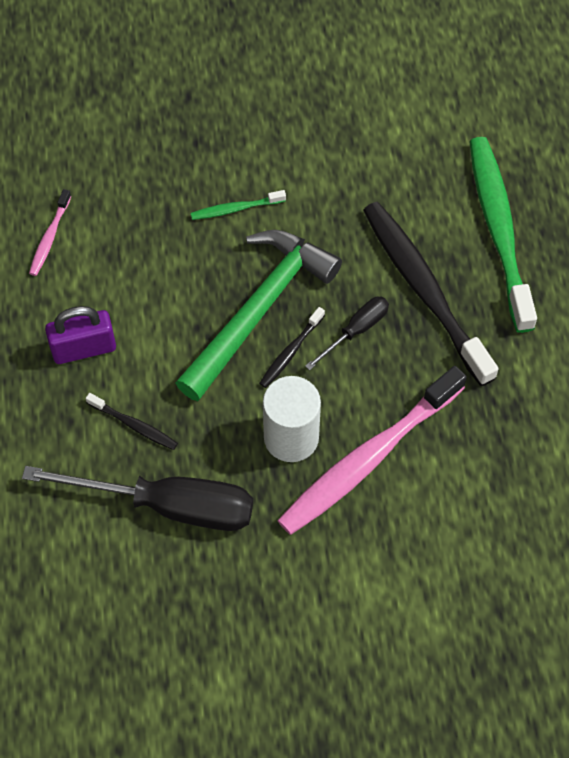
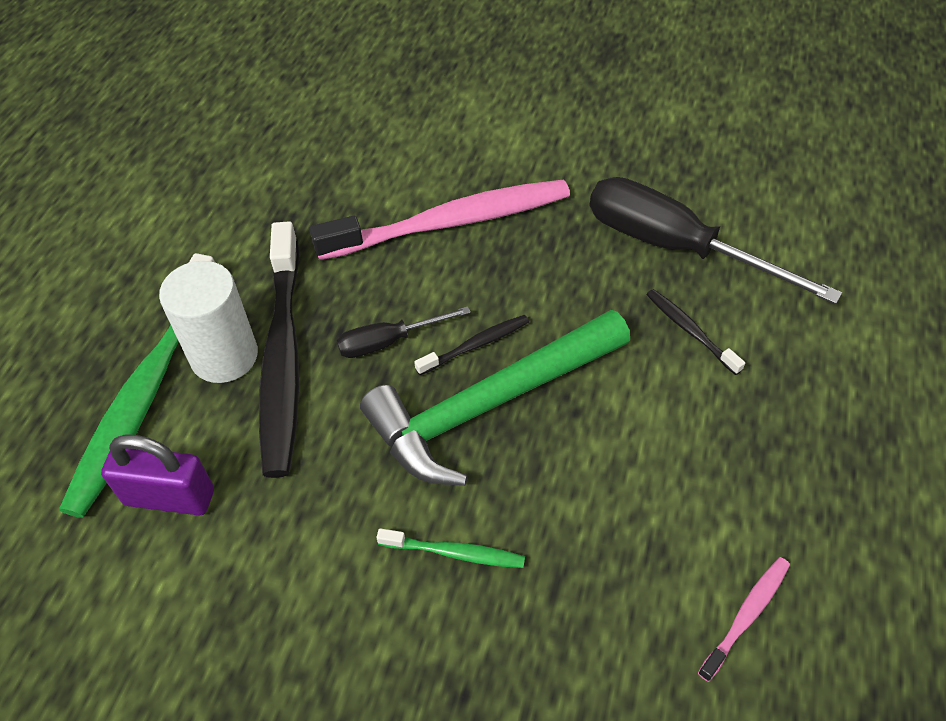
camera: 155 degrees left, 10 degrees down
(84, 348) = (730, 436): purple padlock -> purple padlock (170, 497)
(291, 437) = (519, 264): white cylinder -> white cylinder (224, 356)

